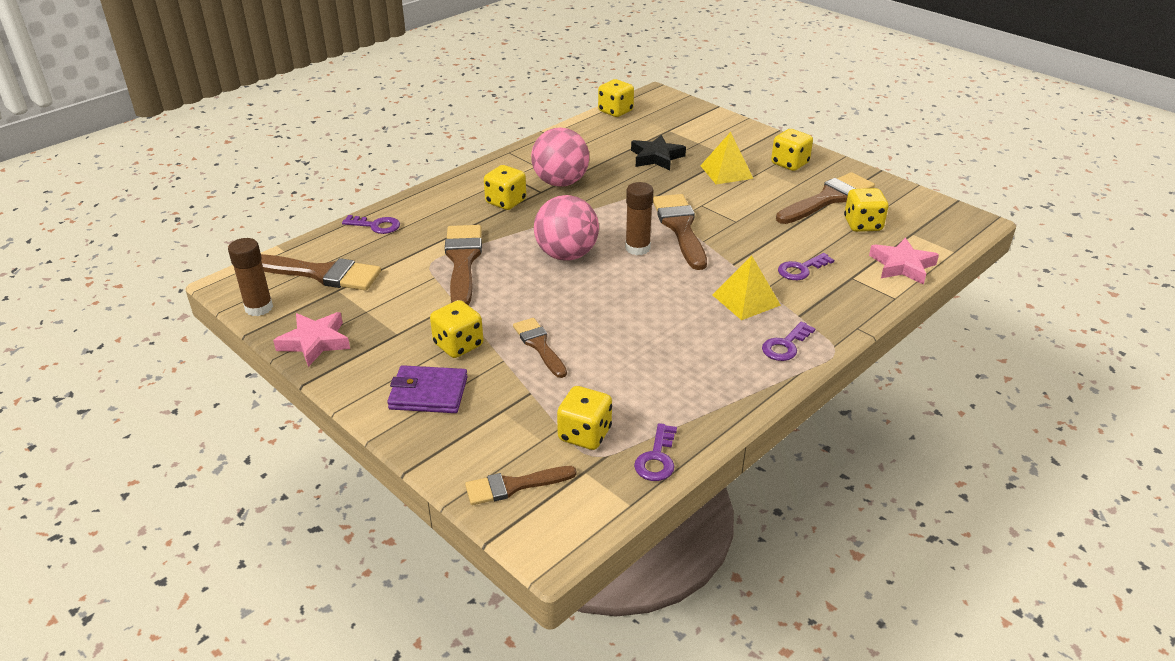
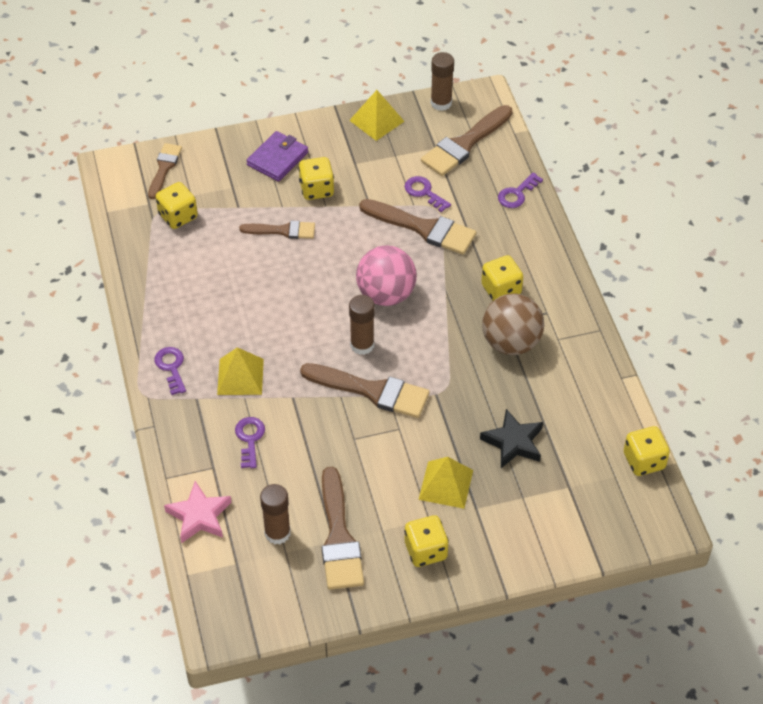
camera: 120 degrees right, 15 degrees up
(315, 342) = (376, 121): pink star -> yellow pyramid
(560, 182) = (511, 343): pink ball -> brown ball
(657, 458) = (129, 240): purple key -> purple key (424, 192)
(862, 225) = (277, 533): yellow dice -> brown glue stick

